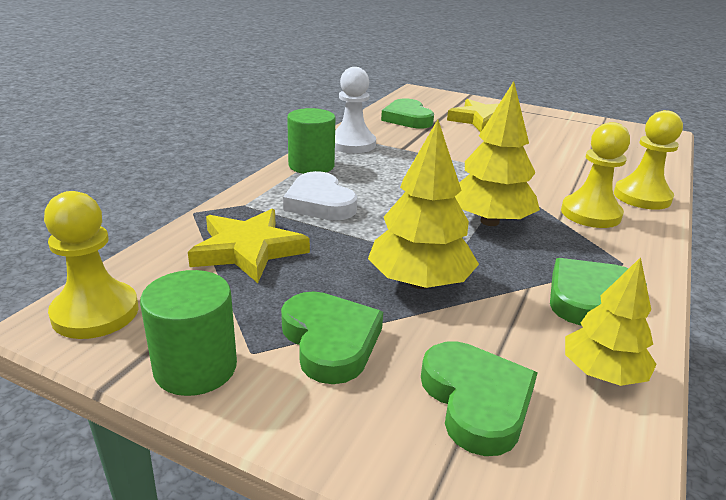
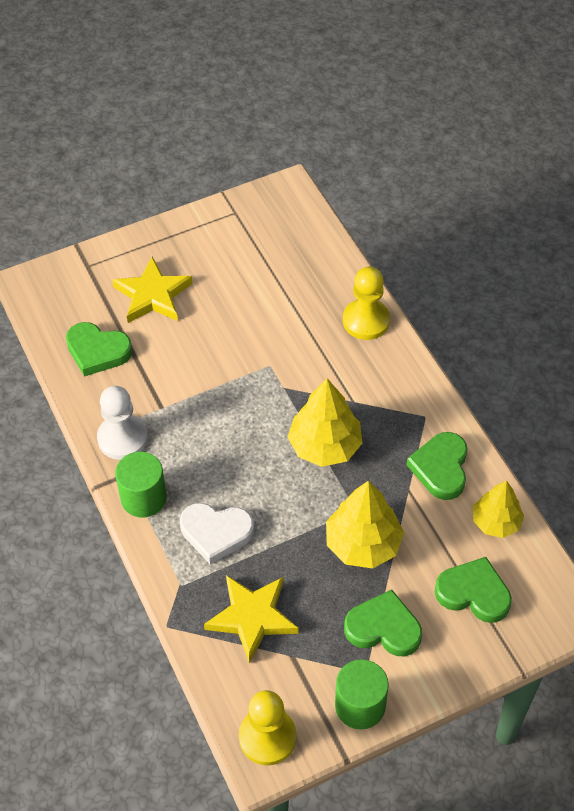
camera: 50 degrees left, 25 degrees up
(590, 214) = (362, 376): yellow pawn -> none

